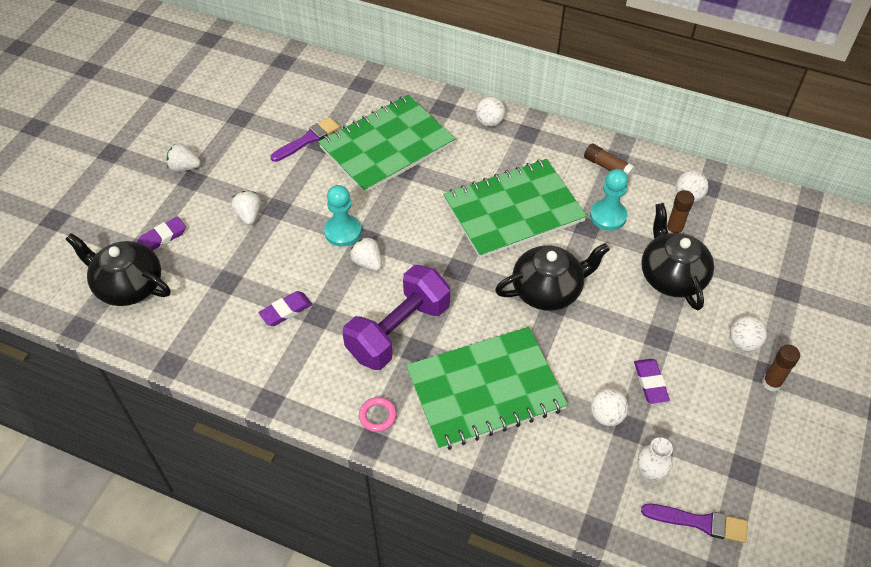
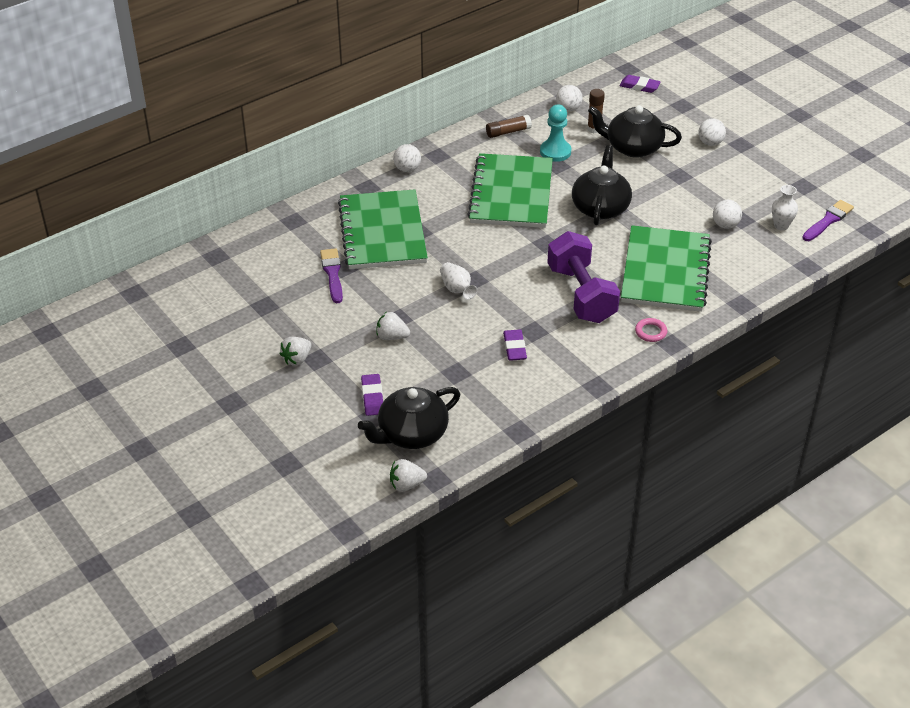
camera: 60 degrees left, 10 degrees down
(343, 232) = (457, 289): turquoise pawn -> white vase
(367, 262) = (500, 287): white strawberry -> white strawberry (406, 485)
(650, 383) = (713, 195): purple eraser -> purple eraser (639, 86)
(771, 383) = (749, 146): brown glue stick -> none

